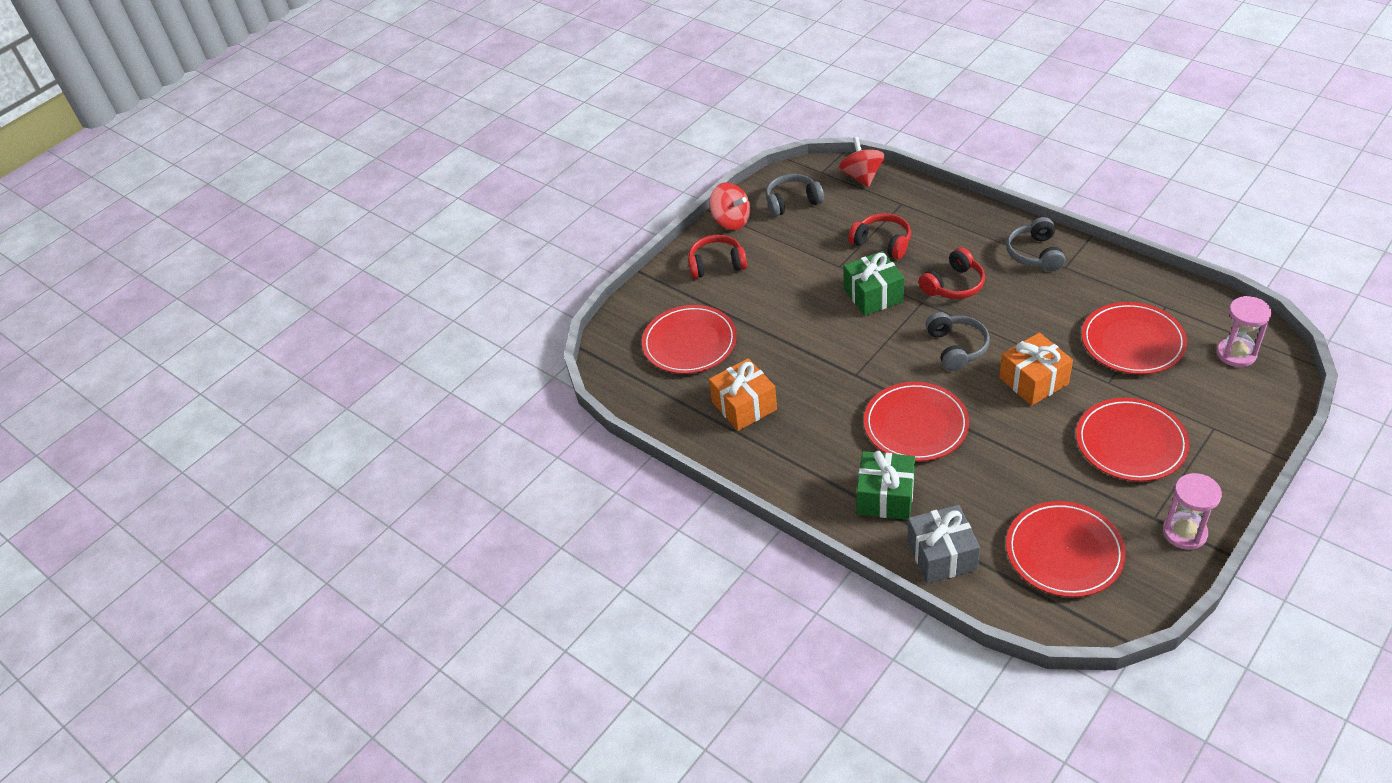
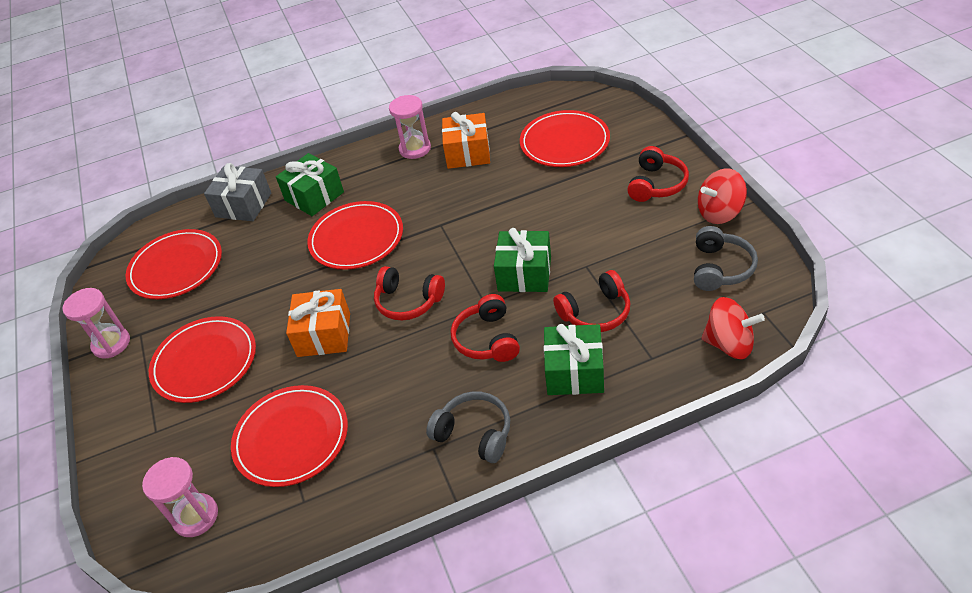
camera: 120 degrees right, 0 degrees up
(761, 453) = (415, 149): none -> pink hourglass
(944, 231) = (574, 372): none -> green gift
(956, 348) = (408, 301): grey headphones -> red headphones

